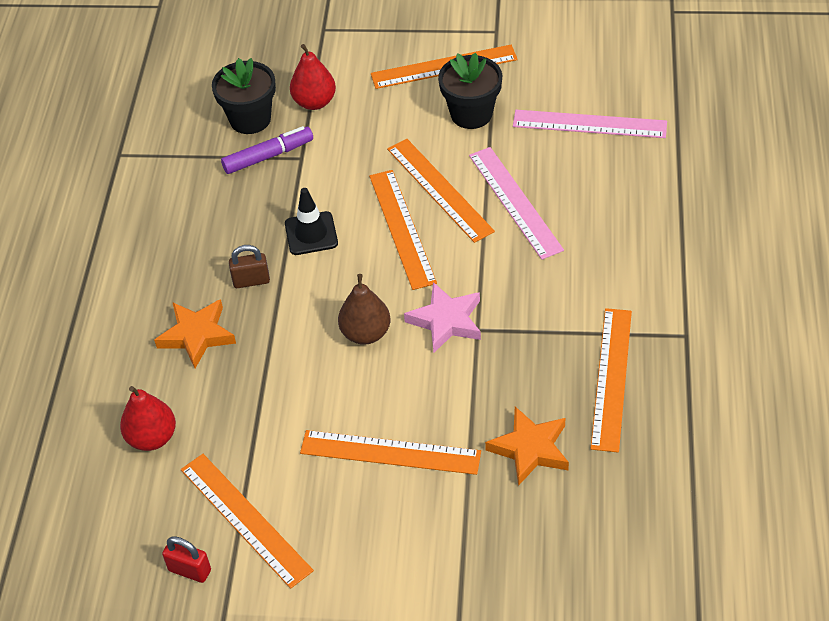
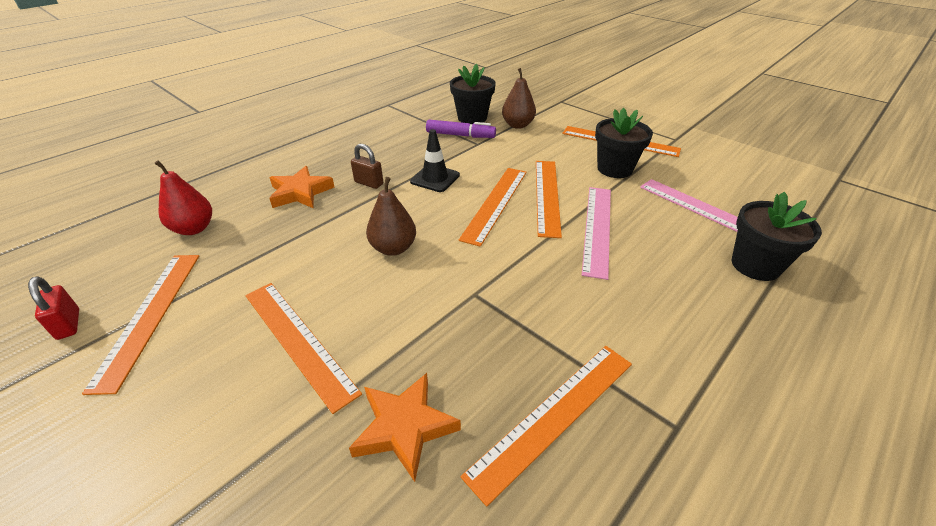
camera: 35 degrees right, 10 degrees down
(314, 102) = (517, 125): red pear -> brown pear
(446, 321) = (458, 274): pink star -> none
(659, 165) = (755, 265): none -> black flower pot

